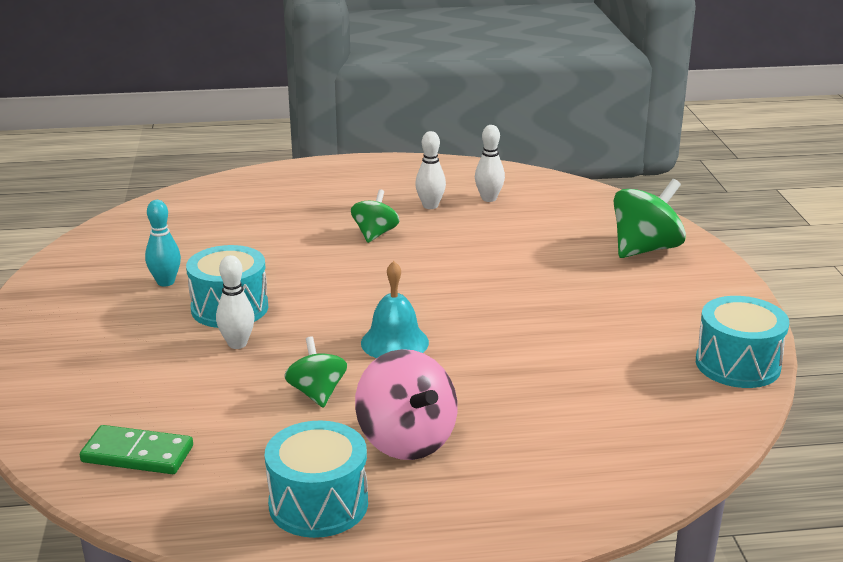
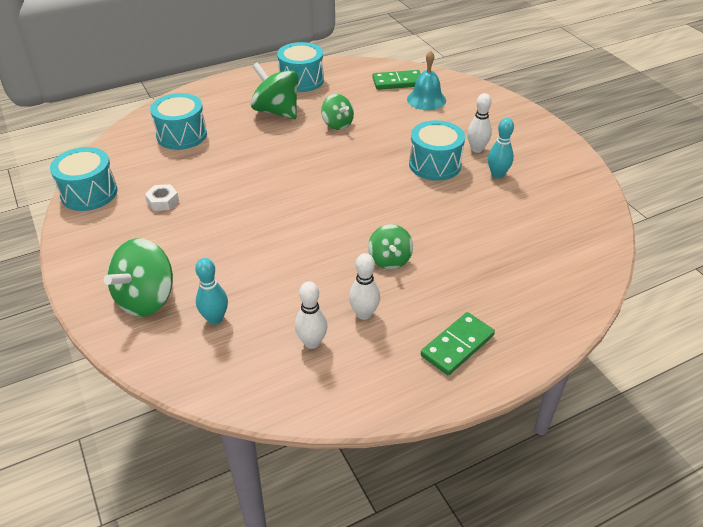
camera: 160 degrees right, 15 degrees up
(237, 344) = (406, 142): white bowling pin -> white bowling pin (477, 149)
(364, 178) = (457, 345): none -> green domino
(394, 342) = (313, 163): turquoise bell -> turquoise bell (426, 99)
(406, 440) = (276, 111): pink spinning top -> green spinning top
(575, 225) = (215, 318): none -> turquoise bowling pin
(591, 429) = (181, 135): none -> turquoise drum
(626, 334) = (163, 201): none -> white nut

